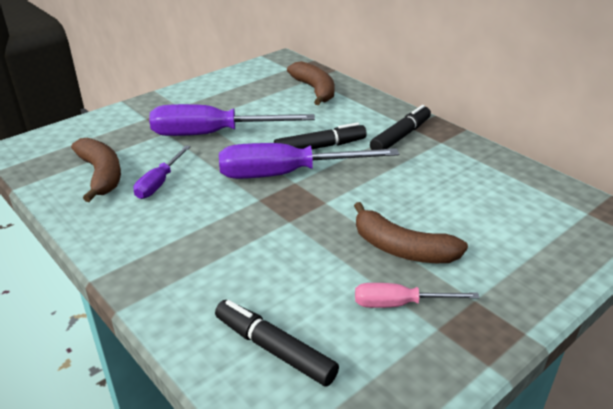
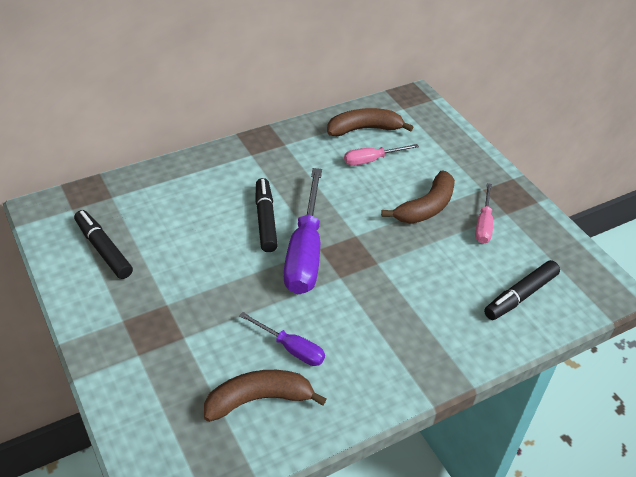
camera: 80 degrees left, 10 degrees up
(213, 134) = (206, 296): purple screwdriver -> none
(315, 90) = (142, 199): brown banana -> brown banana (364, 129)
(400, 136) = (266, 165): black marker -> black marker (103, 250)
(460, 199) = (371, 160): none -> pink screwdriver

